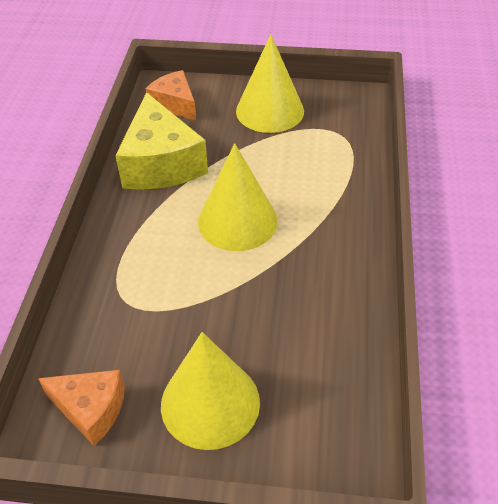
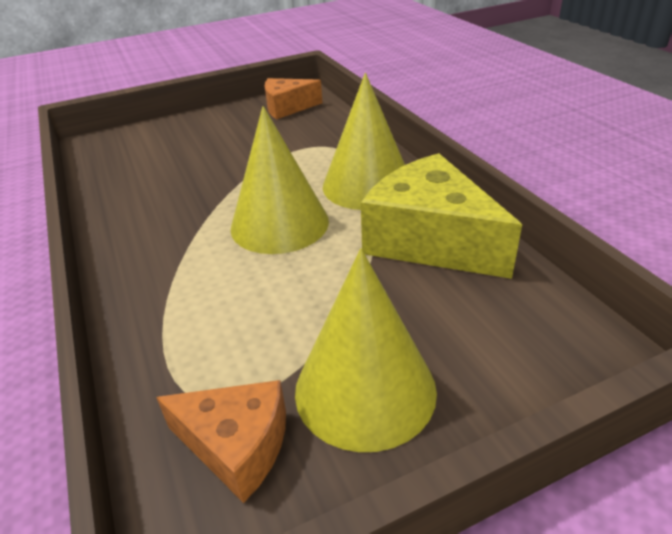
camera: 150 degrees right, 10 degrees down
(175, 104) = (528, 325): orange cheese -> orange cheese (237, 446)
(210, 403) = (211, 131): yellow cone -> yellow cone (367, 185)

